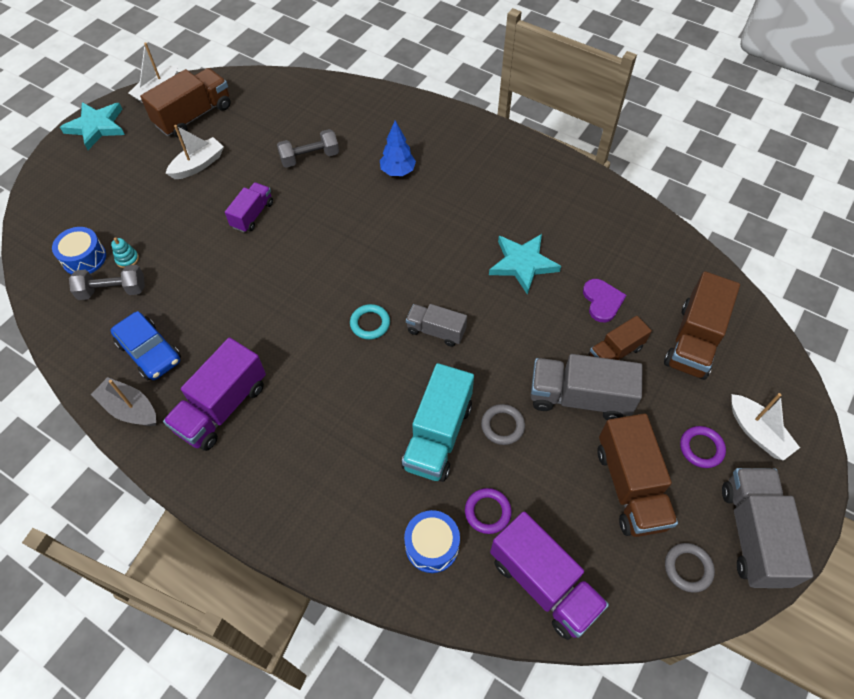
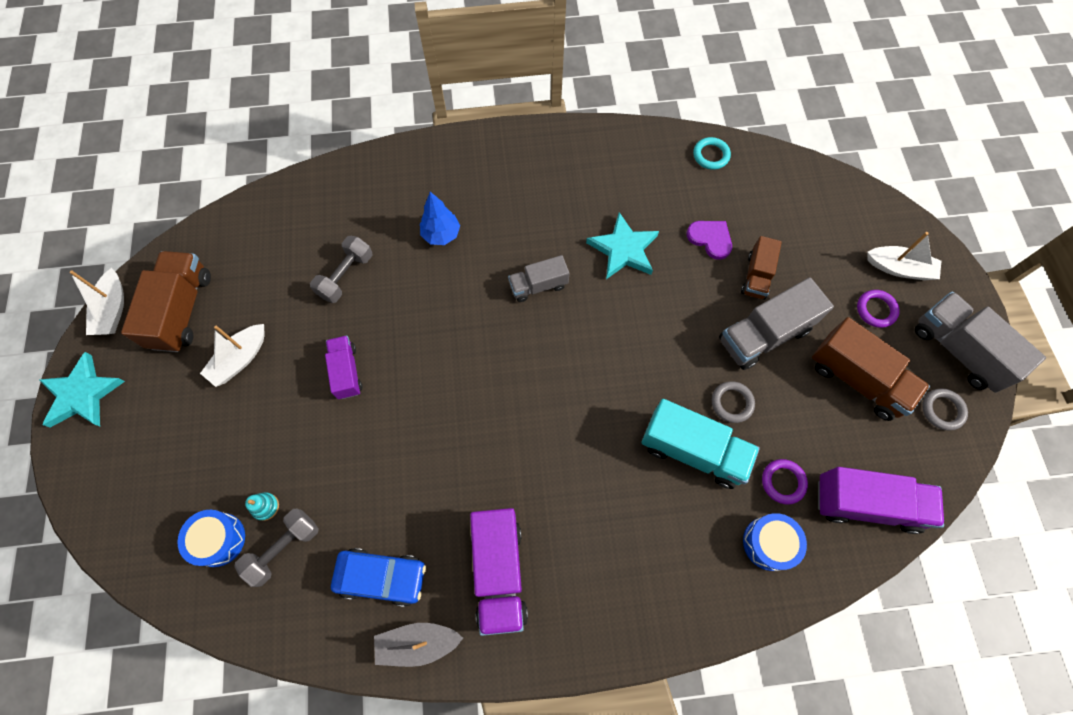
camera: 40 degrees left, 10 degrees up
(198, 165) = (240, 359): white boat -> white boat turned 150 degrees counterclockwise
(370, 323) = (551, 396): turquoise ring -> turquoise ring (711, 155)
(436, 331) = (610, 361): grey truck -> grey truck (538, 285)
(438, 435) = (693, 450): turquoise truck -> turquoise truck turned 45 degrees counterclockwise
(693, 340) = (800, 225): brown truck -> none

